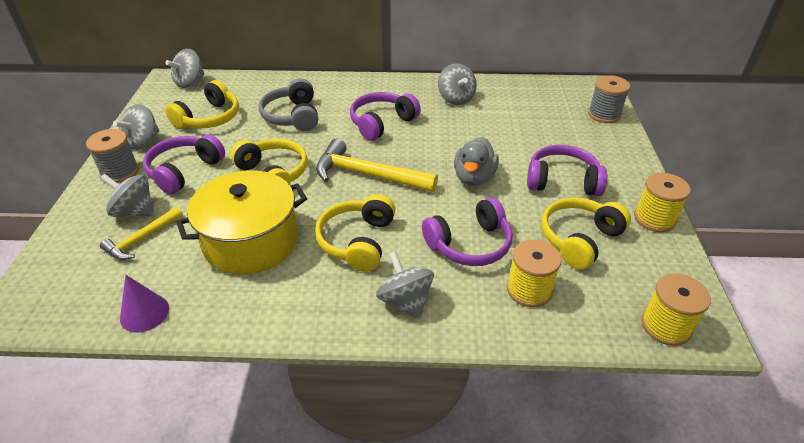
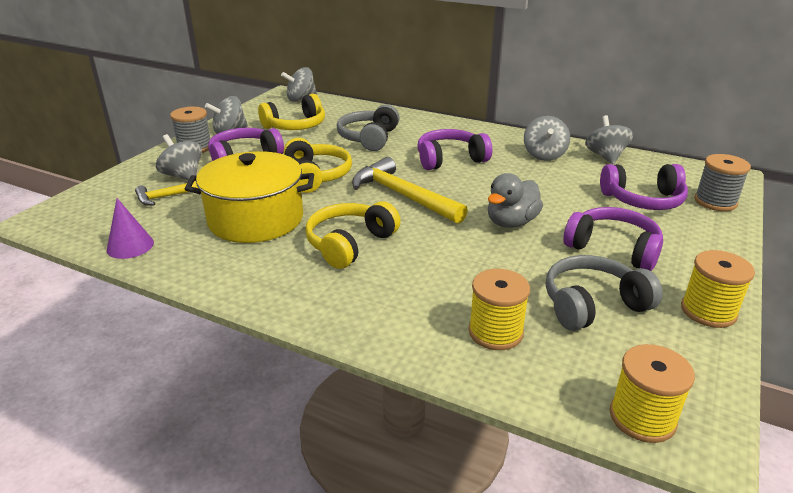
camera: 25 degrees right, 10 degrees down
(405, 301) = (356, 303): grey spinning top -> grey spinning top (605, 157)
(470, 244) = (461, 276): purple headphones -> purple headphones (643, 200)
(579, 239) = (592, 304): yellow headphones -> grey headphones

